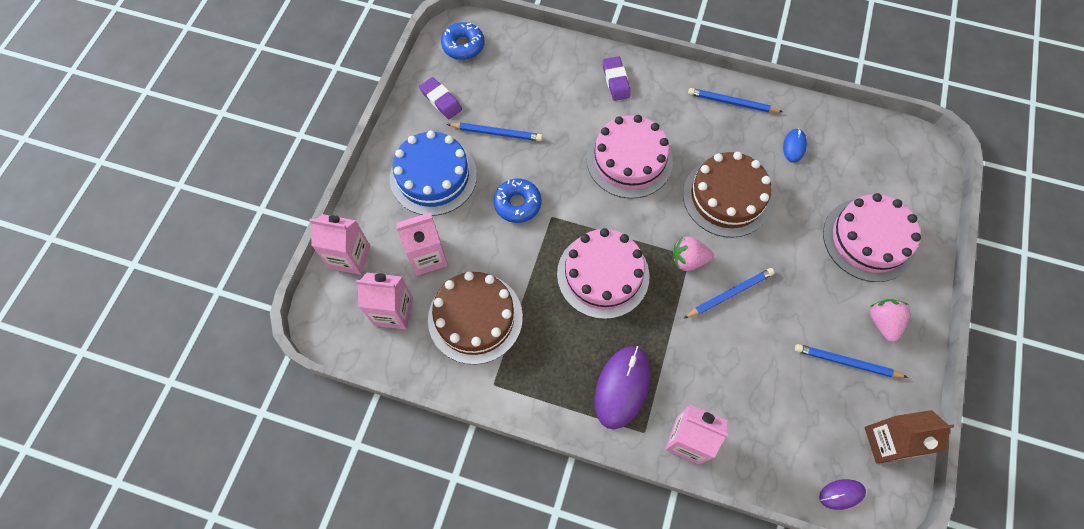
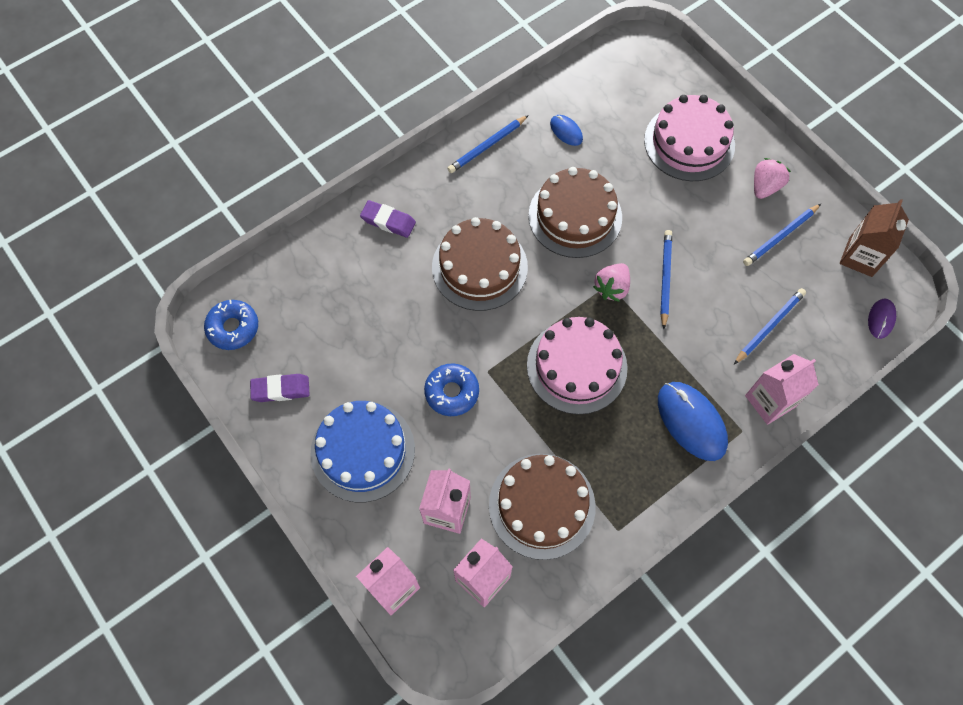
camera: 55 degrees left, 0 degrees up
(496, 133) = (360, 362): blue pencil -> blue pencil (769, 326)
(622, 387) = (691, 421): purple mouse -> blue mouse
(629, 160) = (479, 267): pink cake -> brown cake
(882, 322) = (765, 186): pink strawberry -> pink strawberry turned 90 degrees clockwise

